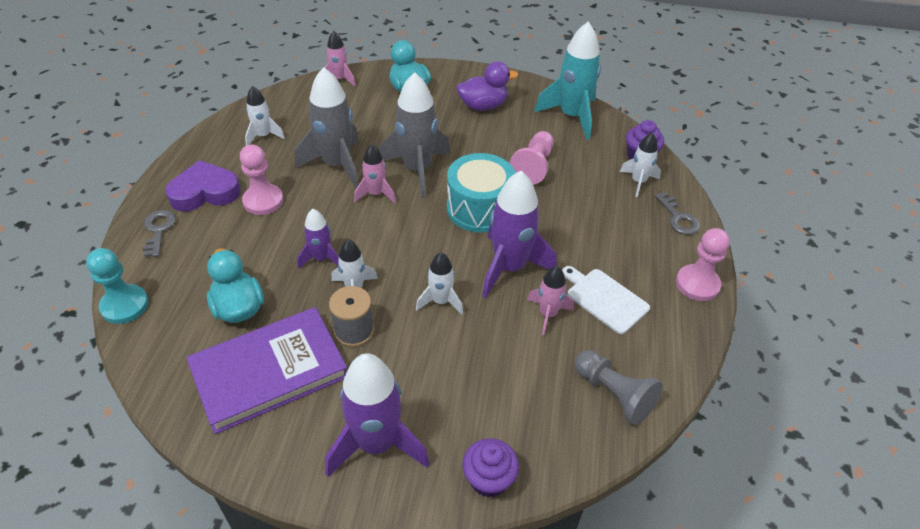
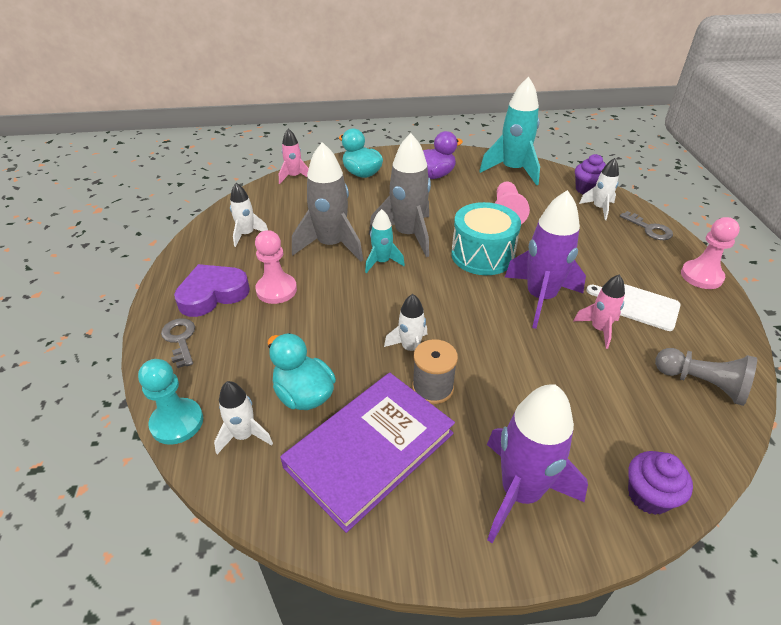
camera: 15 degrees left, 5 degrees down
(321, 258) = (363, 329): purple rocket -> none
(376, 194) = (382, 262): pink rocket -> turquoise rocket
(440, 301) = (498, 341): white rocket -> white rocket (244, 435)

